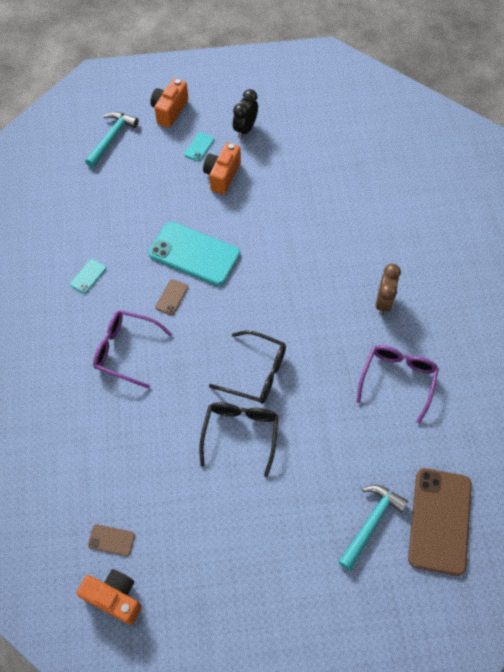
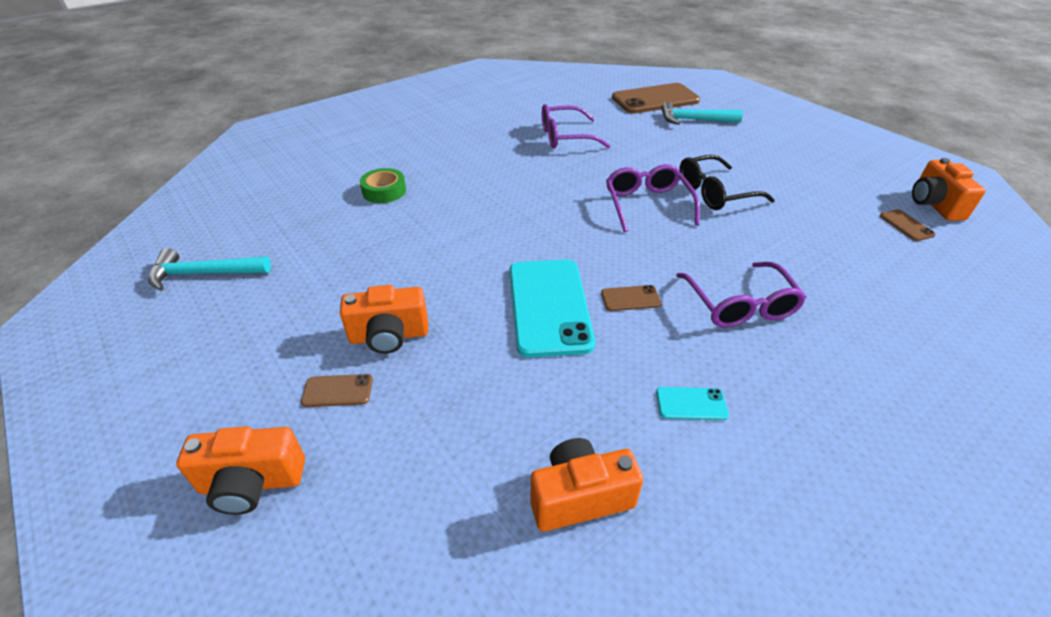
camera: 120 degrees left, 20 degrees down
(81, 208) = (580, 497): none -> orange camera
(112, 138) = (373, 553): turquoise hammer -> turquoise hammer (204, 273)
(199, 147) = (337, 391): turquoise phone -> brown phone
(245, 129) = (272, 349): black clock -> none
(256, 373) = (647, 204): black glasses -> purple glasses
(376, 217) = (384, 191): none -> green tape
(383, 302) = (492, 161): brown clock -> none

